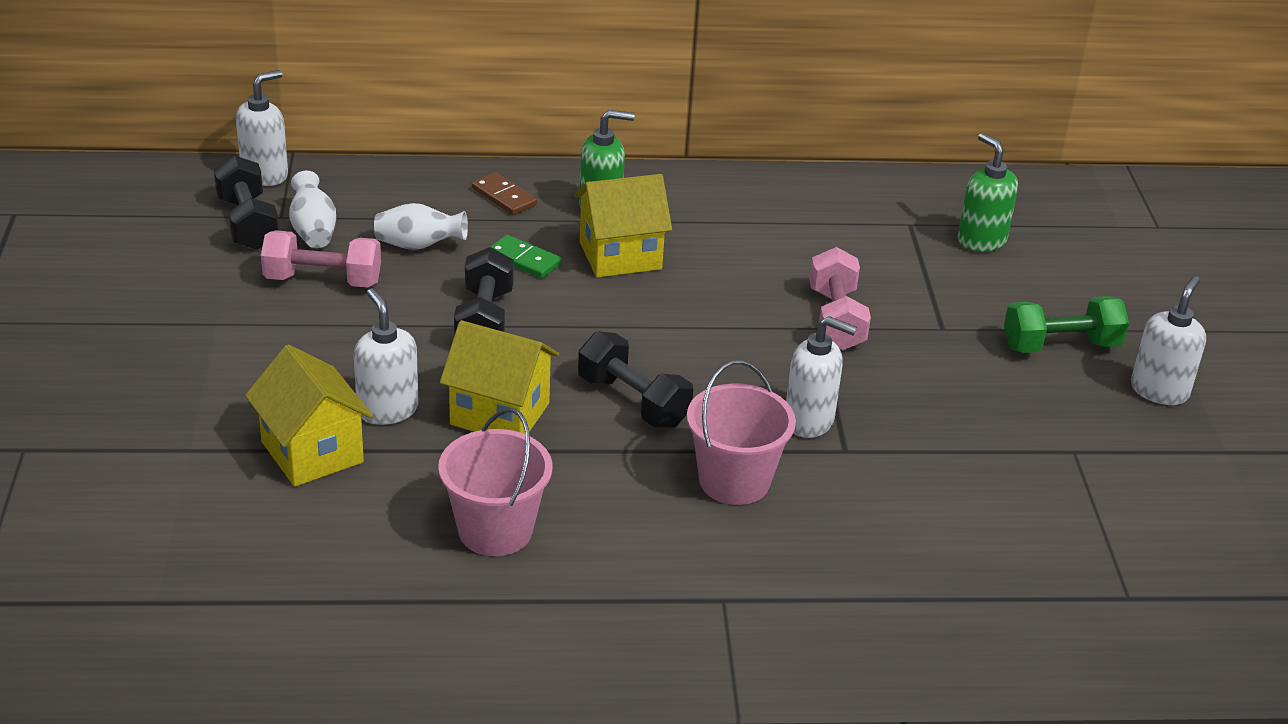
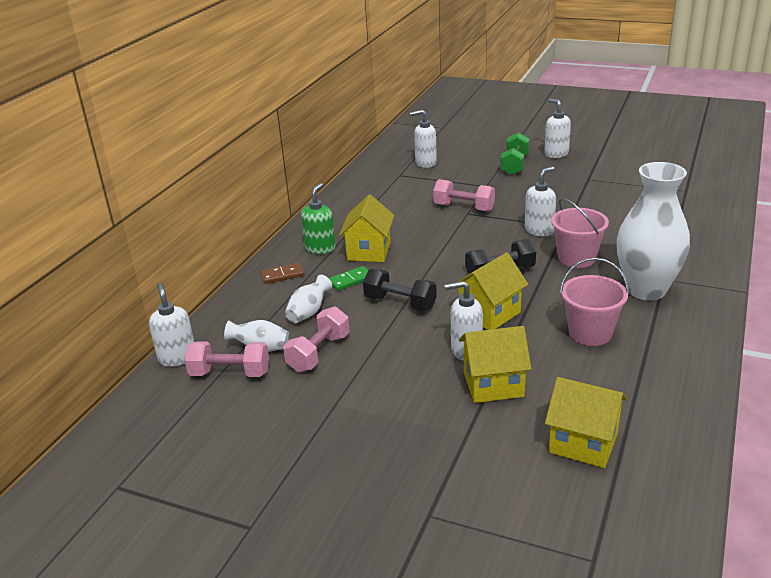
camera: 60 degrees left, 5 degrees down
(206, 561) = (583, 443): none -> yellow house
(248, 223) = (230, 373): black dumbbell -> pink dumbbell
(670, 580) = (646, 290): none -> white vase
(981, 240) = (425, 163): green soap dispenser -> white soap dispenser

